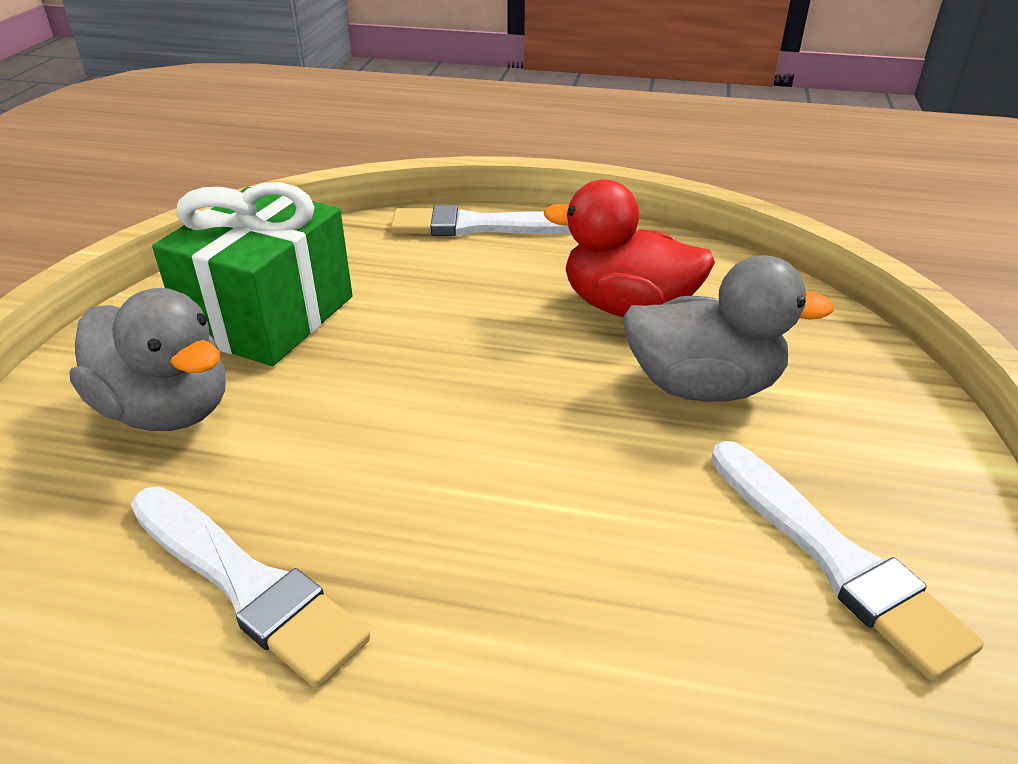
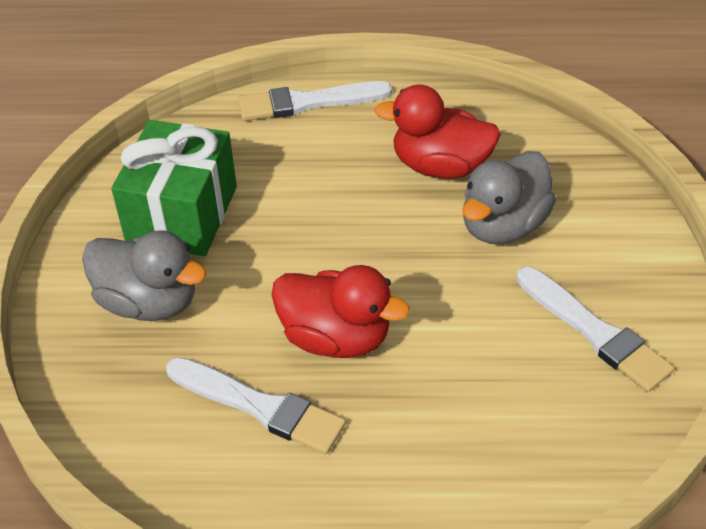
camera: 10 degrees left, 10 degrees up
(408, 498) = (336, 337): none -> red duck
(702, 386) = (503, 225): grey duck -> grey duck turned 135 degrees clockwise

